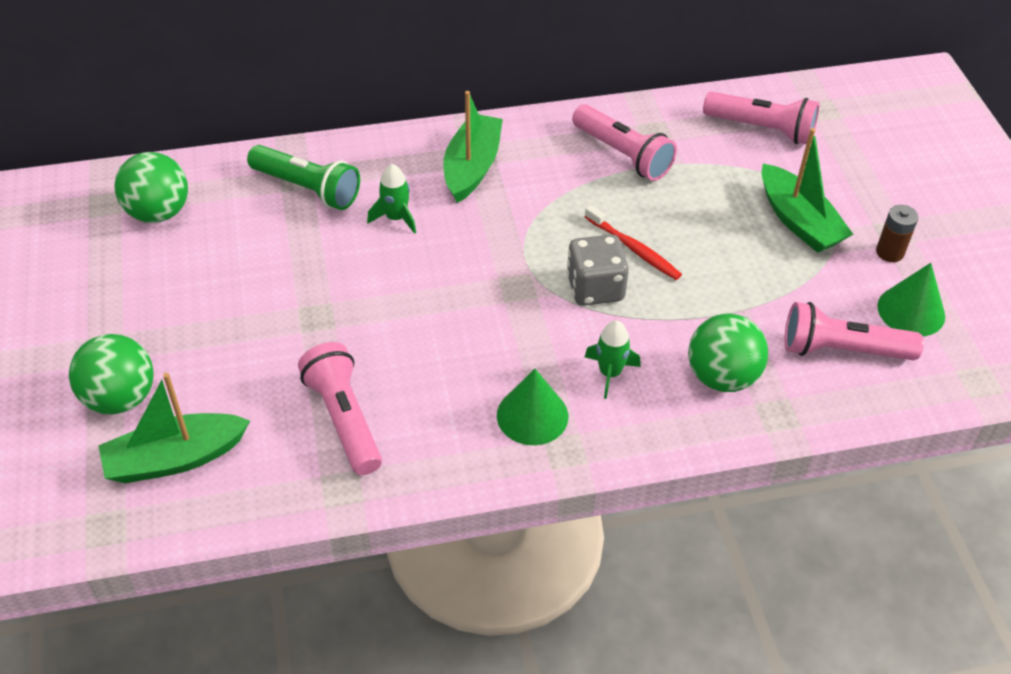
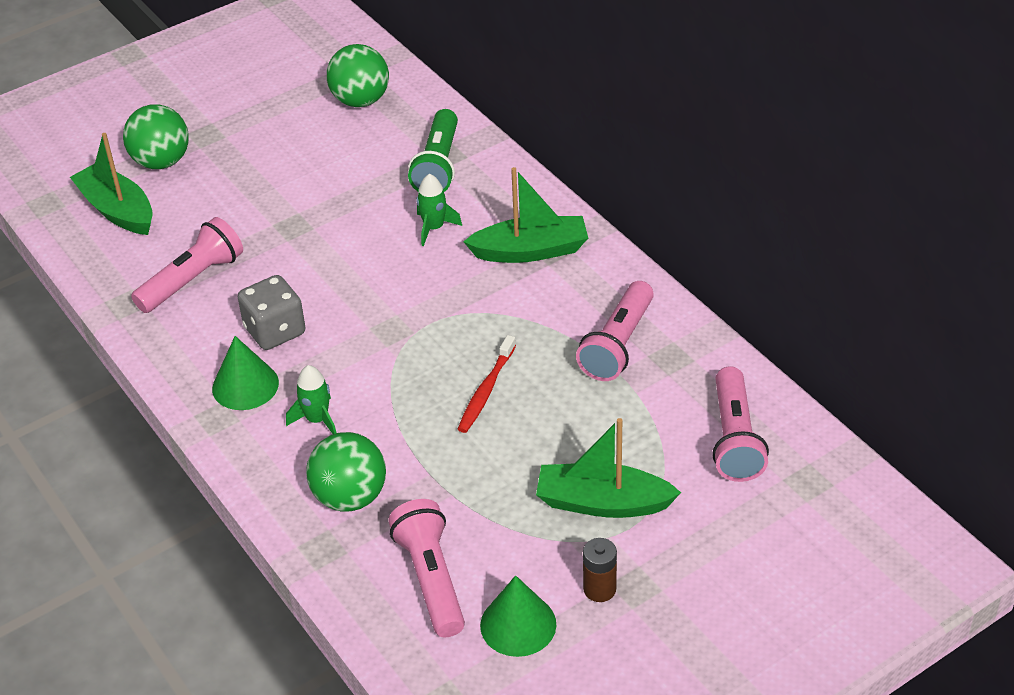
camera: 70 degrees right, 5 degrees down
(595, 288) = (418, 379): grey dice -> grey dice (275, 331)
(798, 221) = (603, 503): green boat -> green boat turned 60 degrees clockwise

